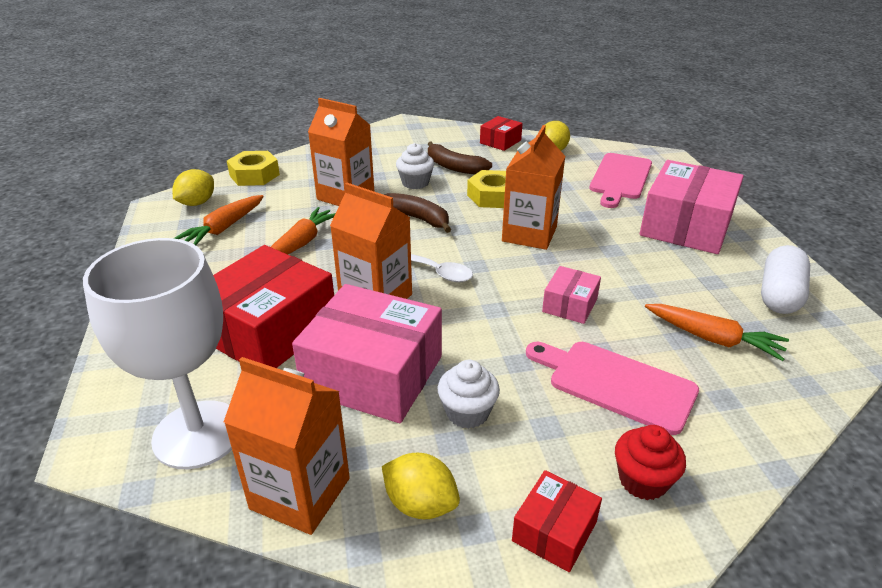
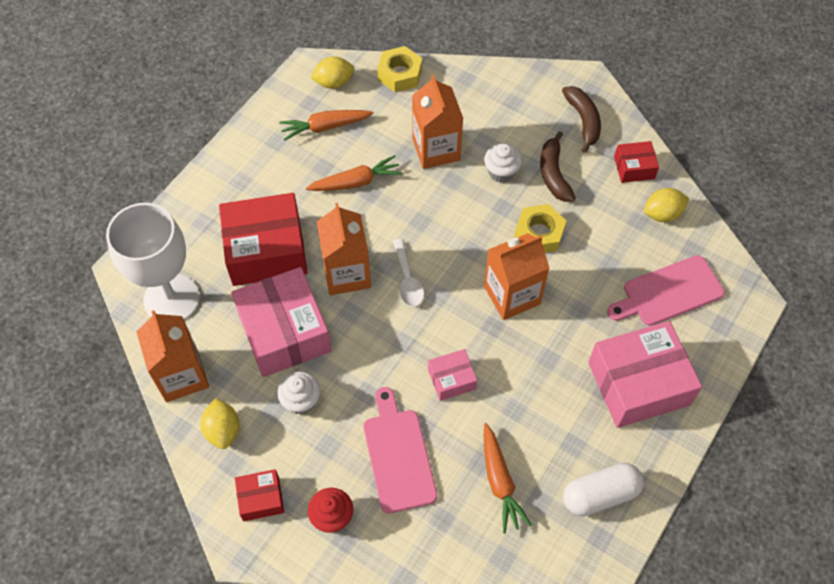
camera: 45 degrees right, 25 degrees up
(416, 218) = (455, 214): brown banana -> brown banana (583, 121)

